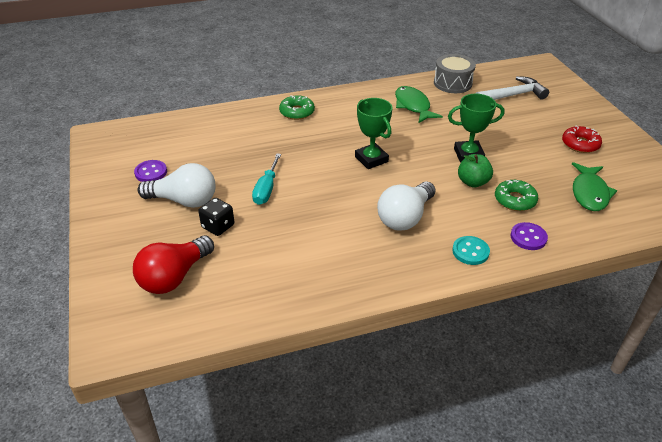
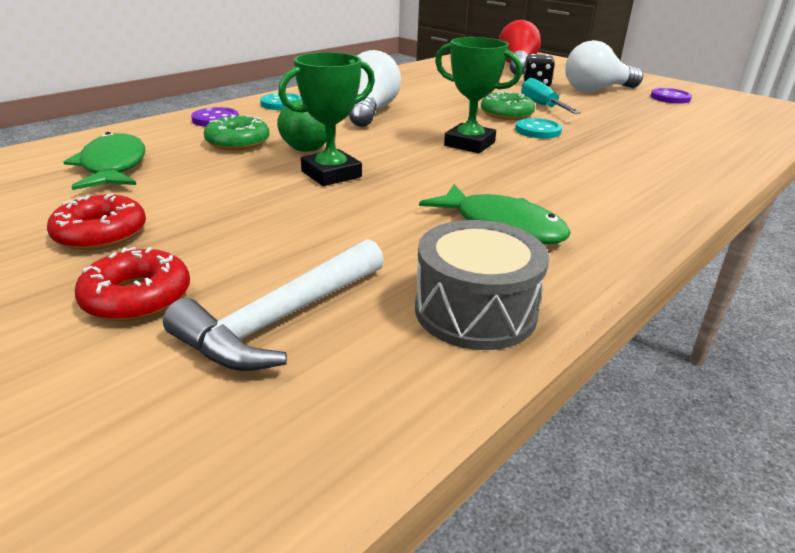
camera: 150 degrees right, 10 degrees down
(297, 112) = (665, 171): green donut -> green donut (506, 114)
(313, 160) = (538, 130): none -> turquoise button
(559, 113) = (137, 297): none -> red donut

